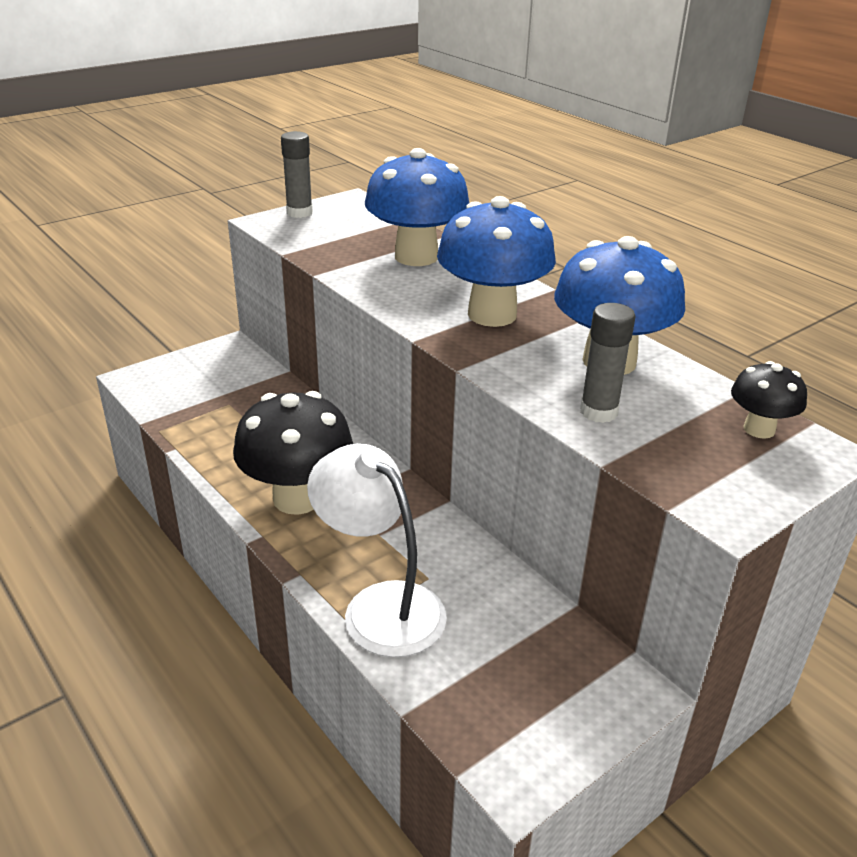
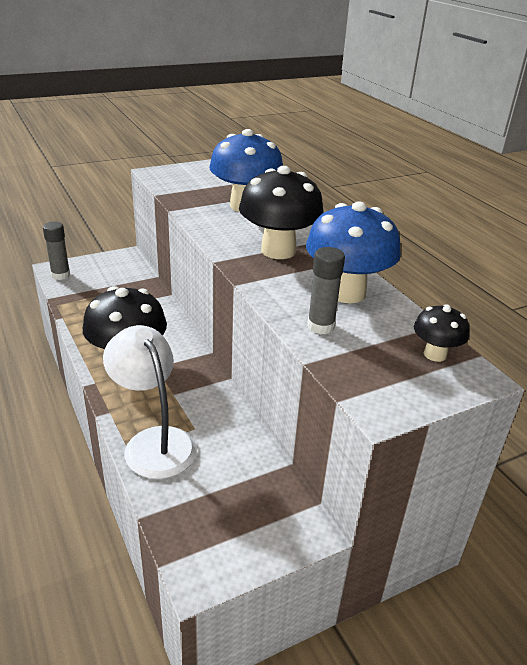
camera: 10 degrees right, 0 degrees up
(299, 213) = (180, 169): grey glue stick -> grey glue stick (60, 275)
(492, 314) = (278, 250): blue mushroom -> black mushroom

